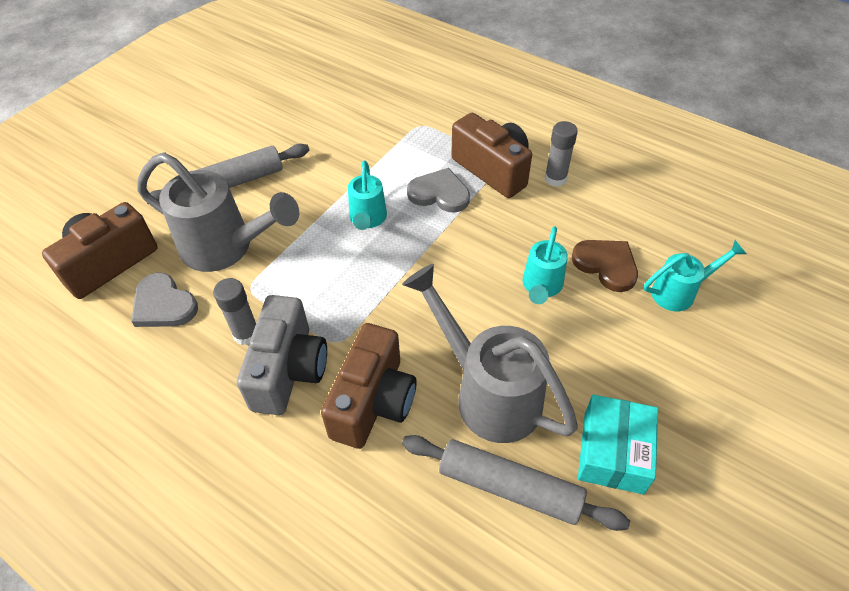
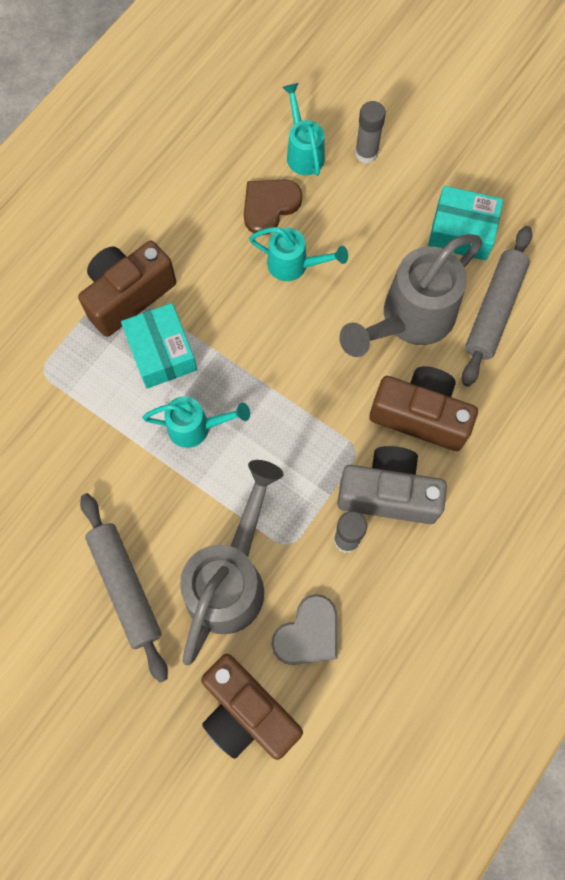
camera: 90 degrees left, 20 degrees up
(439, 193) = (161, 352): grey heart -> turquoise box
(555, 178) = (148, 235): grey glue stick -> grey glue stick (366, 153)

